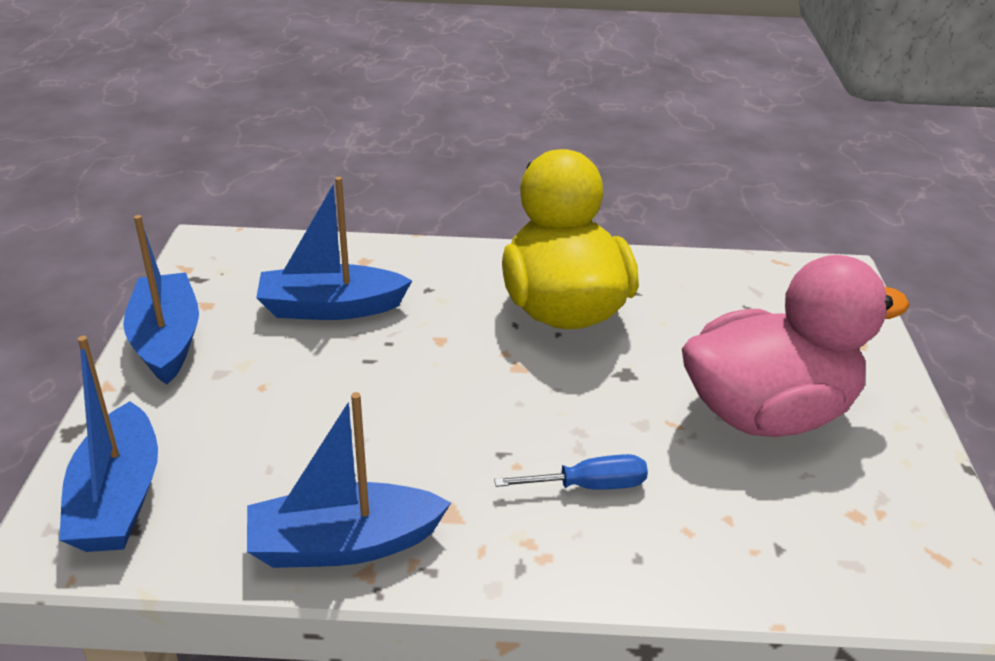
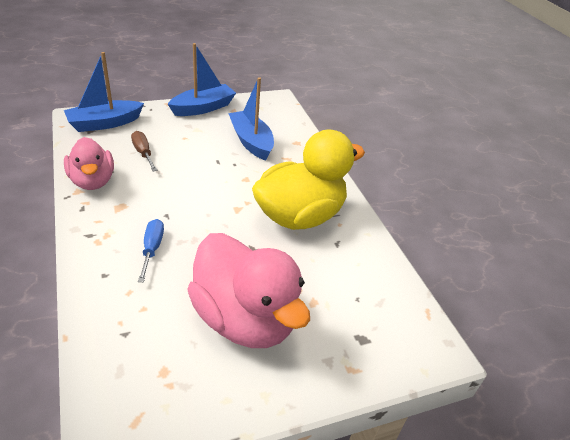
camera: 65 degrees right, 5 degrees up
(283, 453) = (143, 153): none -> brown screwdriver
(344, 544) = (92, 181): blue boat -> pink duck
(589, 486) = (152, 249): blue screwdriver -> blue screwdriver turned 150 degrees counterclockwise

